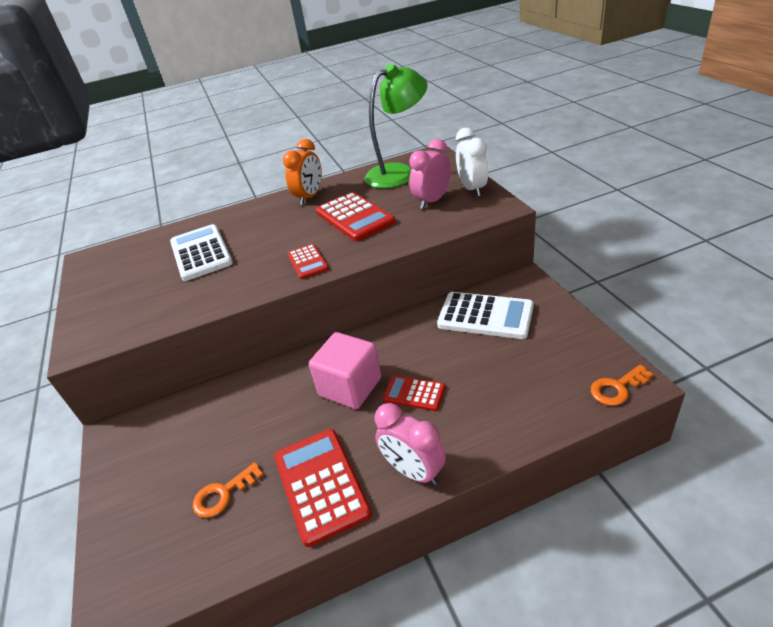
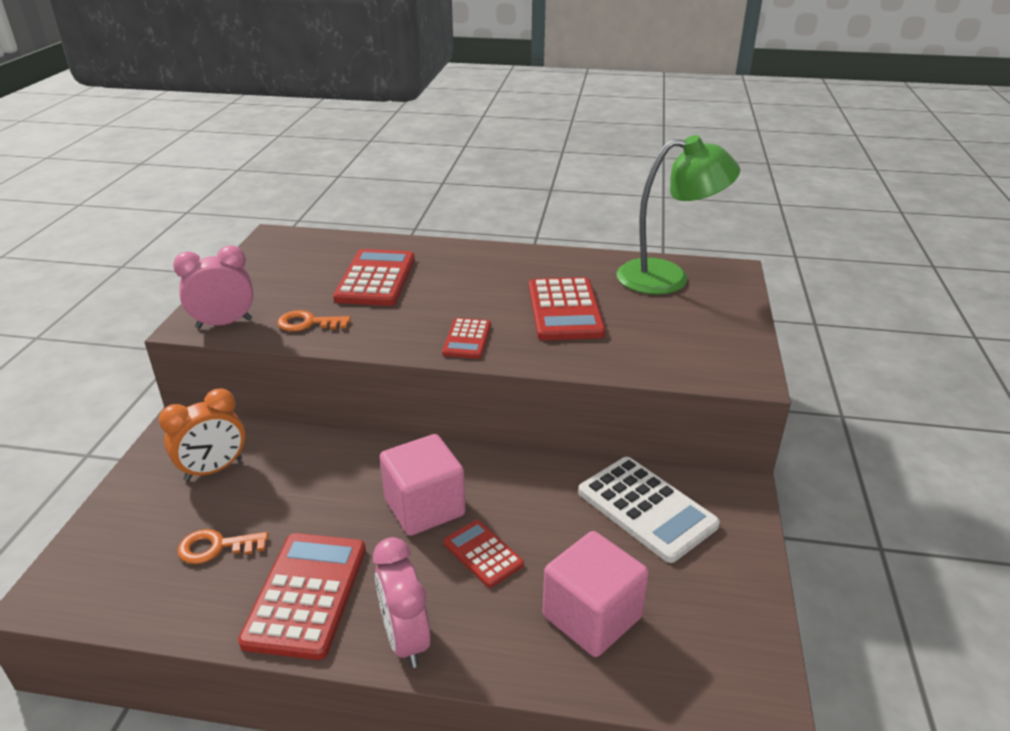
camera: 25 degrees right, 5 degrees down
(201, 253) = (376, 279): white calculator -> red calculator
(309, 197) = (539, 264): orange clock -> orange clock (214, 469)
(432, 201) = (672, 330): pink clock -> pink clock (224, 323)
(472, 189) = (736, 337): white clock -> none
(510, 392) = (592, 616): none -> pink cube
(617, 388) = (729, 692): orange key -> orange key (308, 323)

